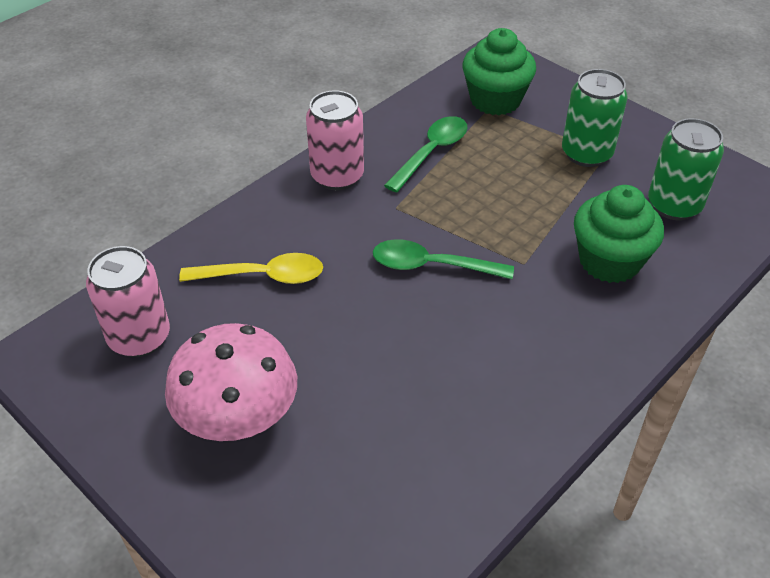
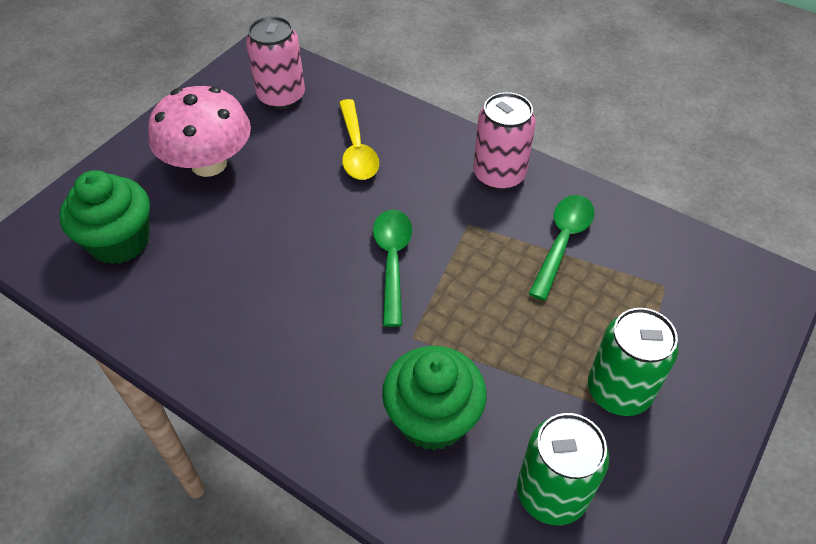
camera: 80 degrees right, 5 degrees up
(431, 152) = (562, 242): green spoon -> green spoon turned 90 degrees counterclockwise
(495, 100) = (683, 290): green cupcake -> green cupcake (120, 241)

